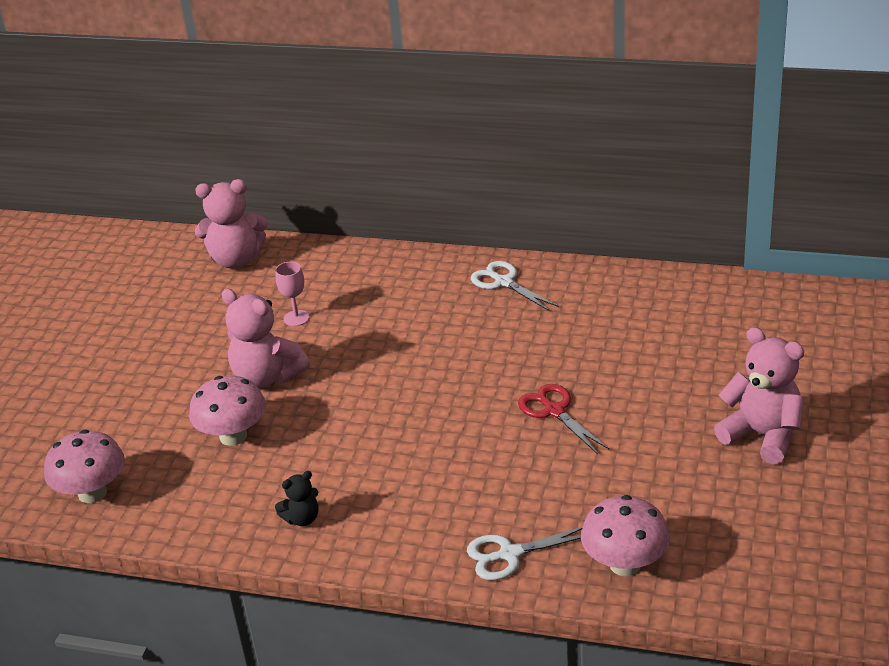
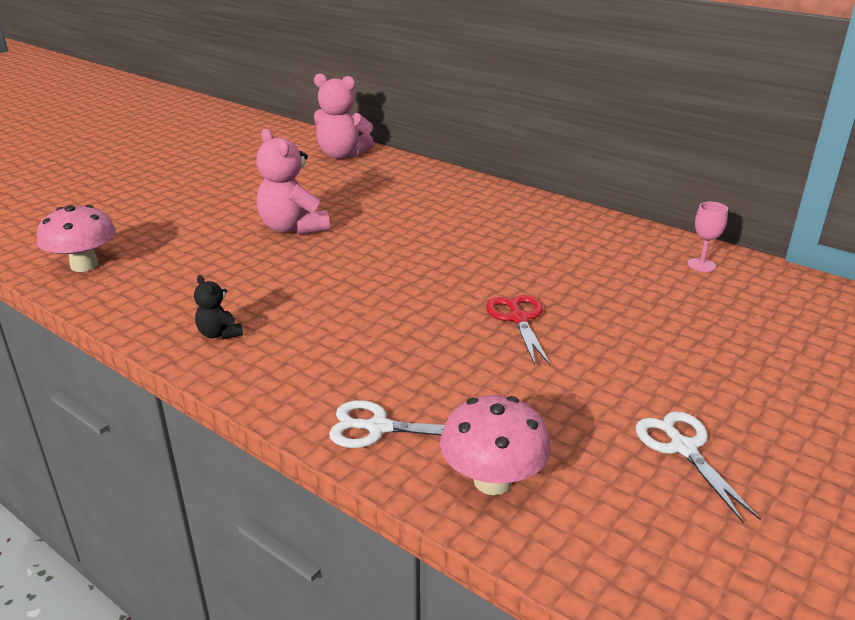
camera: 20 degrees right, 5 degrees down
(233, 436) = (227, 259): pink mushroom -> none
(296, 318) = (352, 198): pink goblet -> pink goblet (701, 265)
(302, 519) = (219, 334): black teddy bear -> black teddy bear turned 60 degrees clockwise
(504, 282) = (543, 216): white scissors -> white scissors (683, 448)
(762, 435) = (731, 404): pink teddy bear -> none

